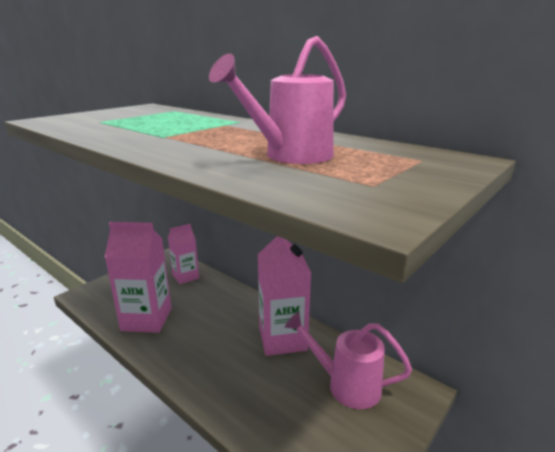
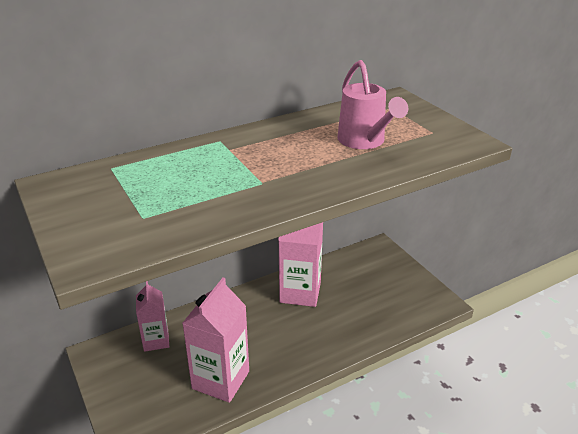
camera: 70 degrees left, 10 degrees up
(346, 385) = (362, 275): pink watering can -> none

